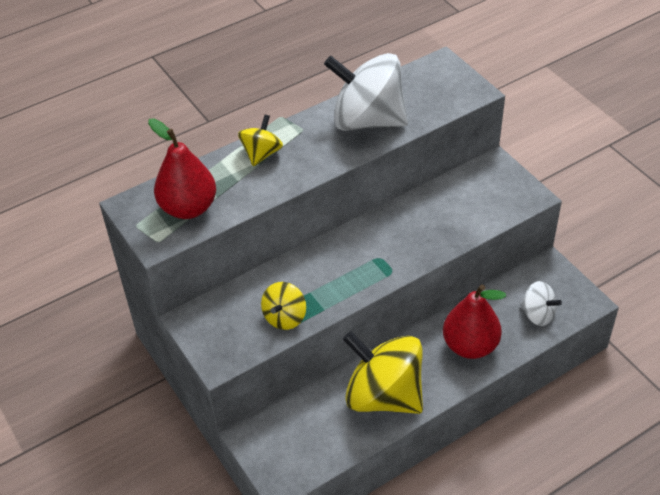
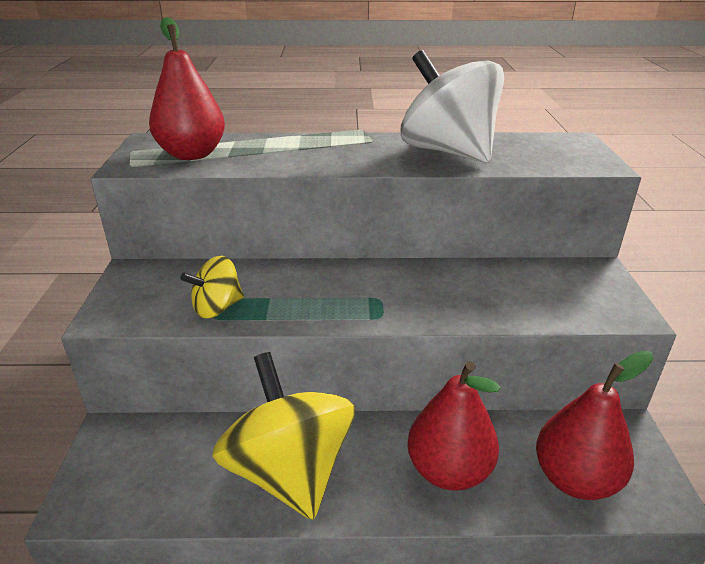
camera: 30 degrees right, 15 degrees down
(261, 153) = (310, 143): yellow spinning top -> none
(537, 314) = (575, 479): white spinning top -> red pear

